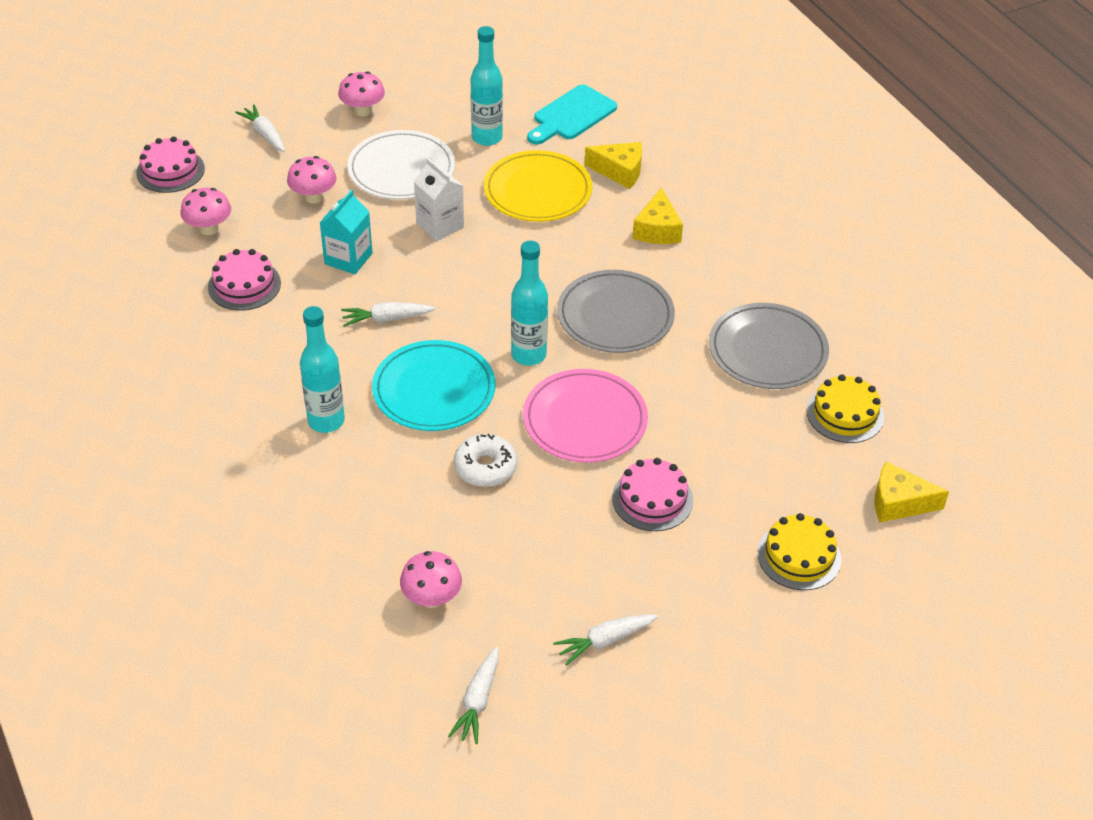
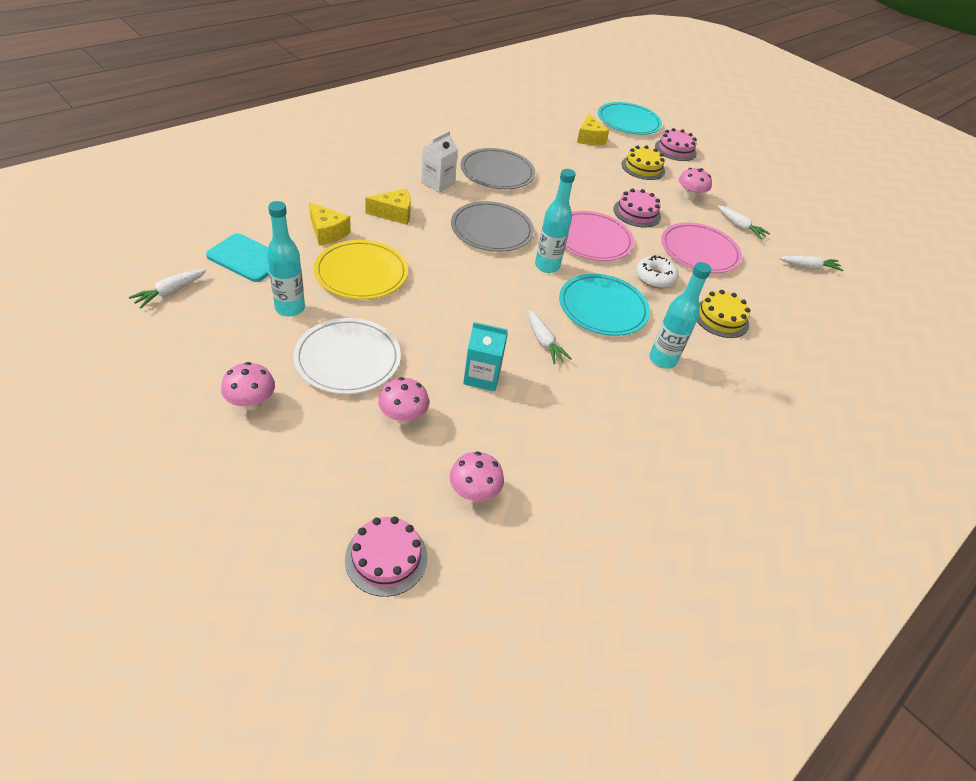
camera: 110 degrees left, 0 degrees up
(244, 285) = (542, 443): pink cake -> pink cake (675, 149)
(264, 134) = (304, 480): white carrot -> white carrot (170, 292)
(432, 598) = (762, 291): pink mushroom -> pink mushroom (689, 196)
(440, 225) = (420, 325): white carton -> white carton (437, 183)
(541, 549) = (699, 251): none -> pink plate
(619, 171) = (327, 232): yellow cheese -> yellow cheese turned 135 degrees clockwise
(845, 414) = (535, 150): yellow cake -> yellow cake (721, 318)
(980, 590) = (628, 122): none -> turquoise plate

